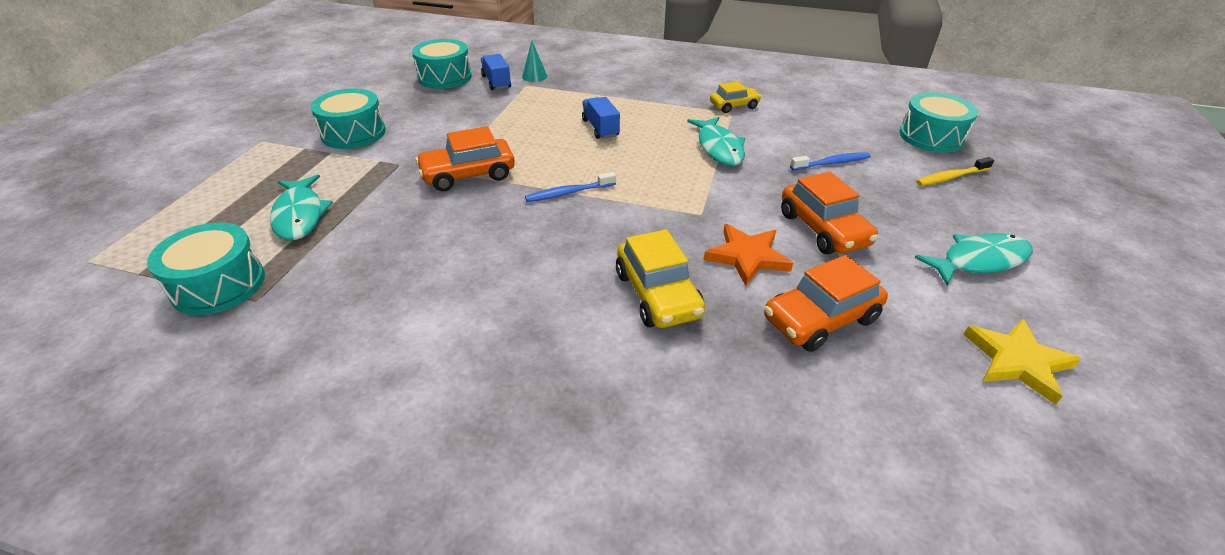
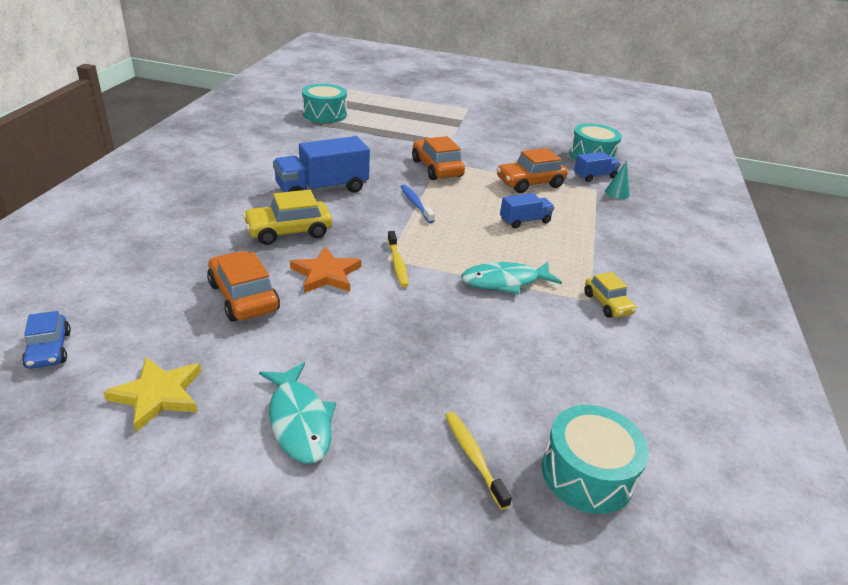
camera: 85 degrees right, 5 degrees down
(300, 215) = (386, 125): turquoise fish -> none
(353, 133) = (486, 131): turquoise drum -> none
(530, 271) = (322, 189): none -> blue truck
(709, 207) = (397, 264): none -> yellow toothbrush
(823, 229) = (362, 322): orange car -> orange car (529, 183)
(832, 163) = (489, 355): blue toothbrush -> none
(1022, 494) = (49, 350): none -> blue car

